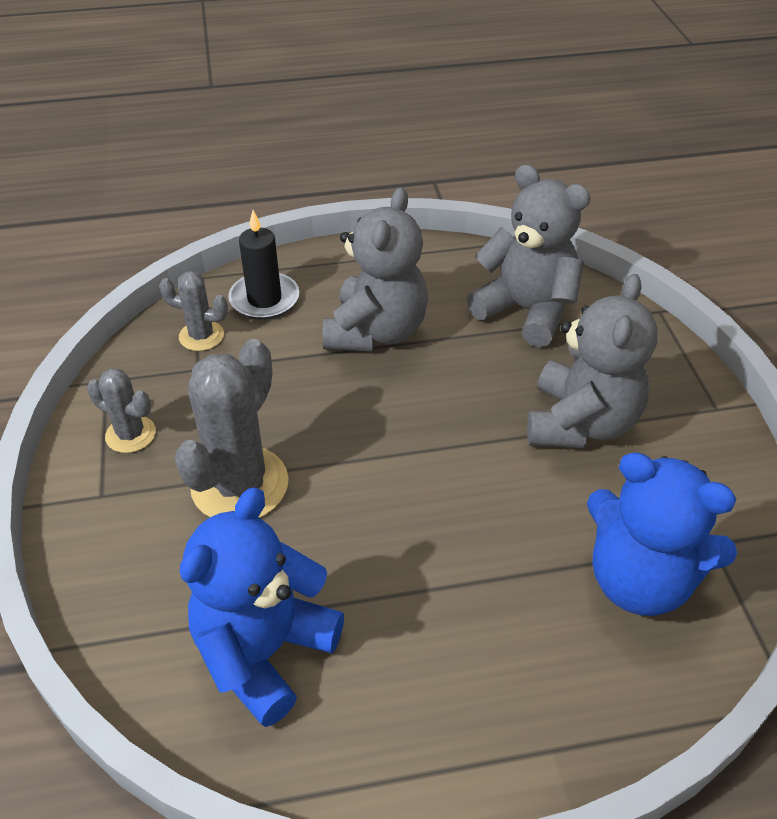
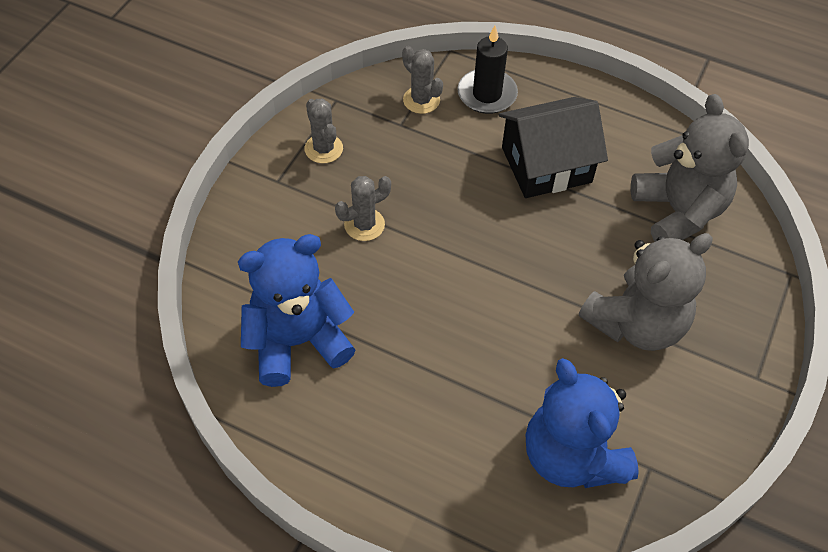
camera: 35 degrees right, 10 degrees up
(240, 485) = (364, 225): grey cactus -> grey cactus, size x0.54
(376, 331) = (546, 165): grey teddy bear -> black house

